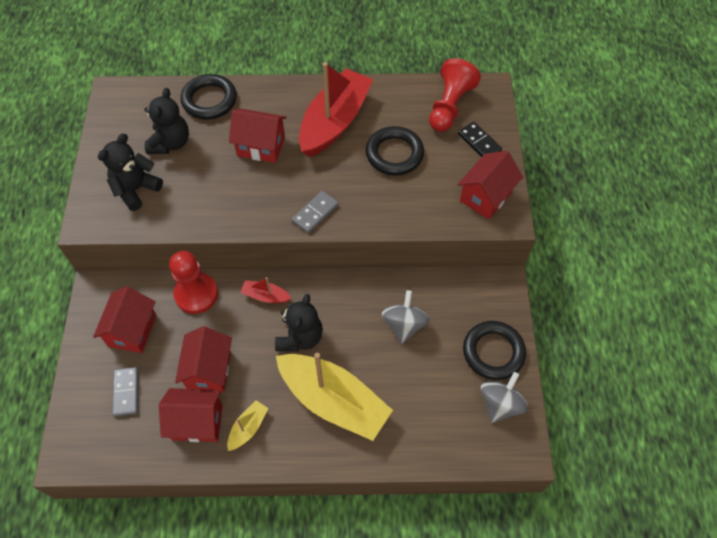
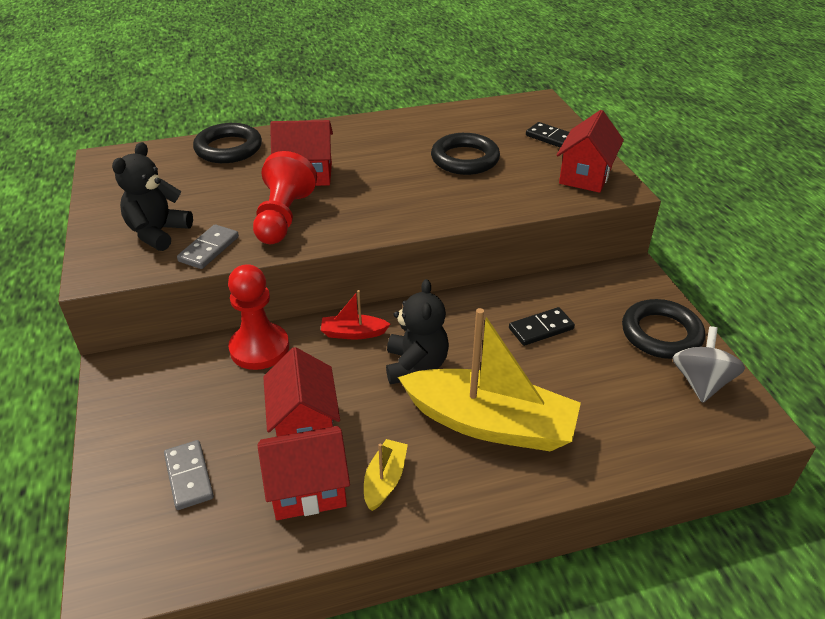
camera: 15 degrees left, 20 degrees down
(132, 330) = (180, 403): red house -> none
(170, 143) = (191, 188): black teddy bear -> none
(315, 213) = (397, 218): grey domino -> grey domino (209, 249)
(334, 122) = (384, 145): red boat -> none
(404, 325) = (541, 328): grey spinning top -> black domino
(449, 106) = (505, 118): red pawn -> red pawn (283, 217)

